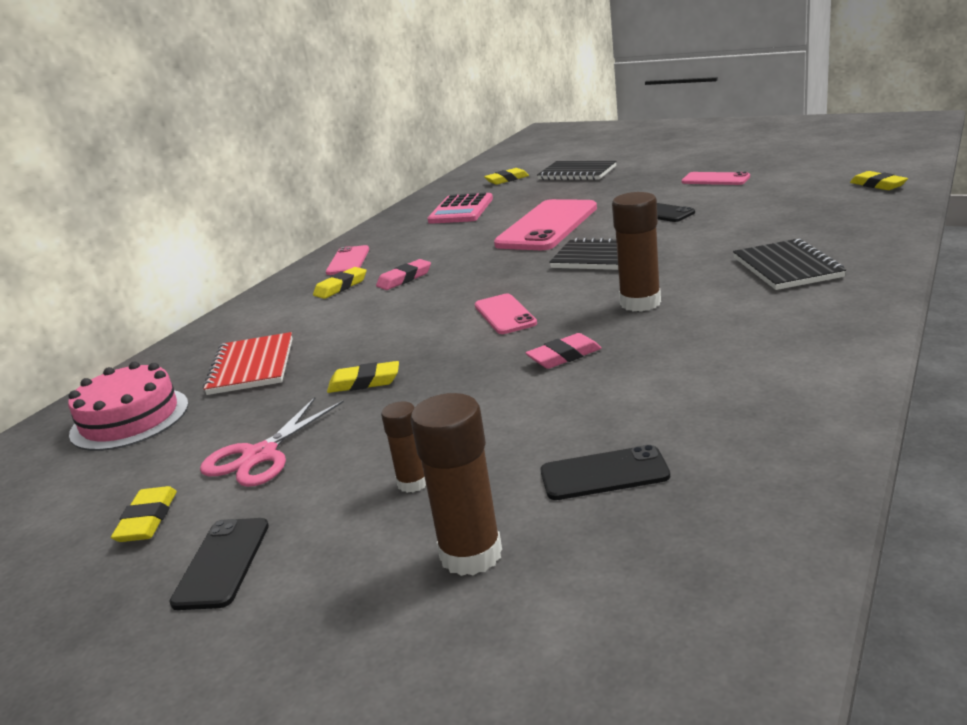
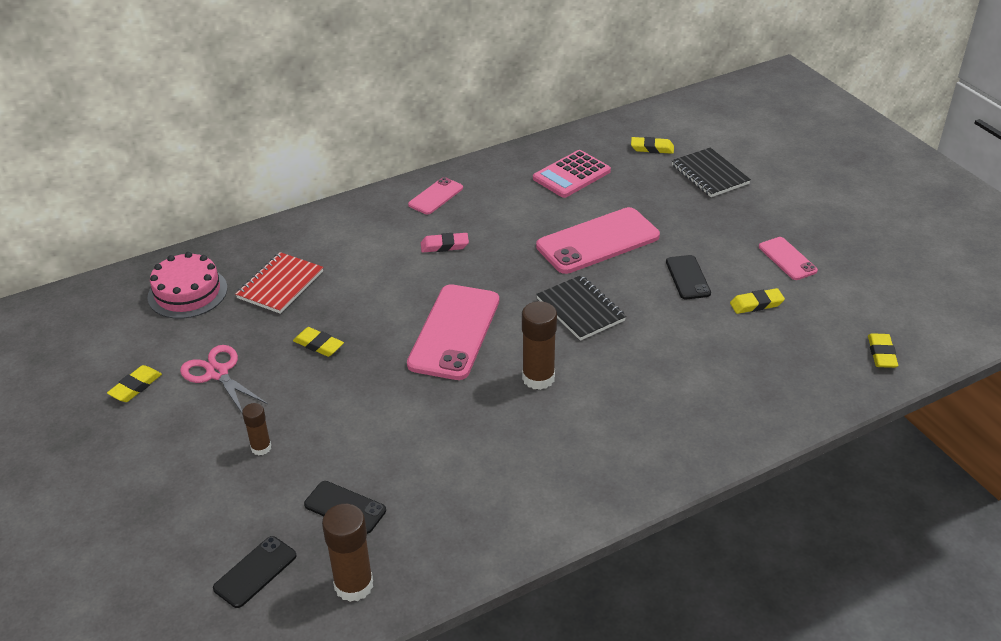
camera: 30 degrees right, 15 degrees up
(222, 563) = (141, 442): black phone -> black phone (255, 572)
(260, 456) = (217, 373): pink scissors -> pink scissors turned 75 degrees clockwise
(341, 287) = (401, 228): yellow eraser -> yellow eraser (756, 304)
(471, 554) = (236, 514): brown glue stick -> brown glue stick (353, 585)
(505, 315) = (454, 332): pink phone -> pink phone, size x1.92
(564, 356) = (437, 399): pink eraser -> none
(787, 267) = (669, 407): black notebook -> none

